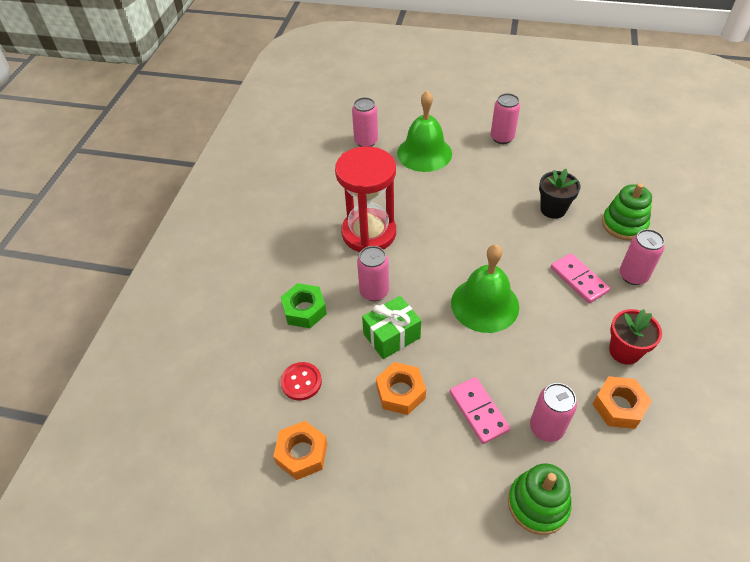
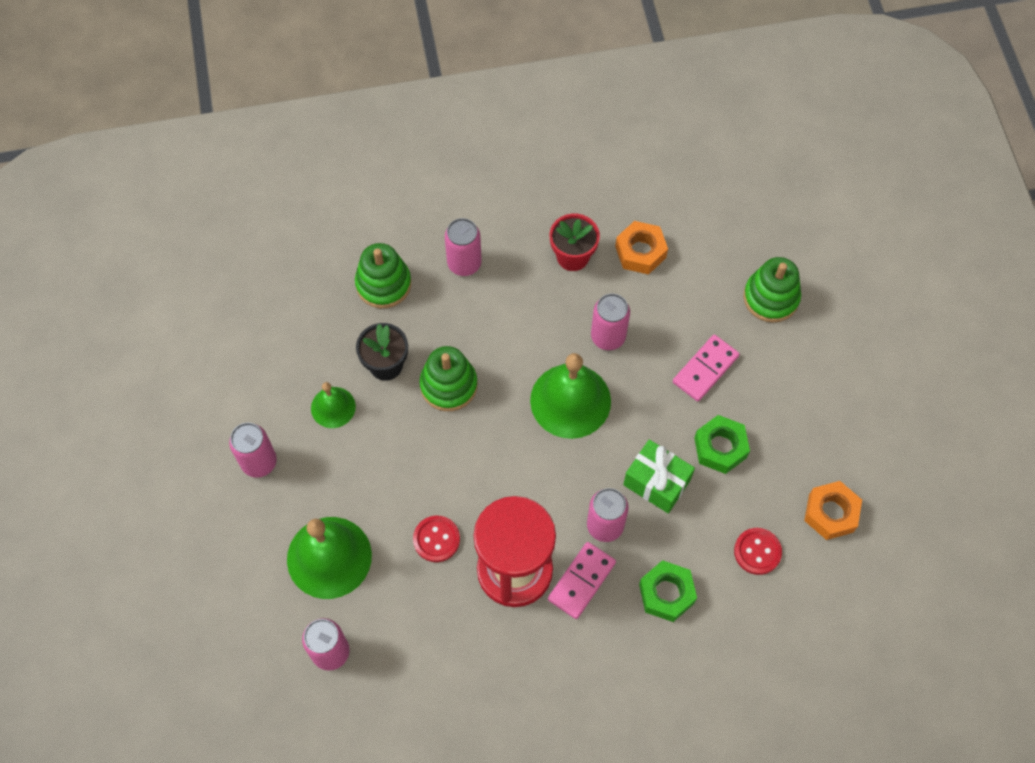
camera: 115 degrees left, 15 degrees up
(400, 392) = (720, 447): orange nut -> green nut
(411, 202) = (436, 539): none -> red button
(524, 237) = (448, 385): none -> green stacking toy
(528, 177) = (333, 407): none -> green bell
(546, 428) = (693, 307): pink can -> pink can (608, 337)
(578, 280) = (493, 315): pink domino -> pink domino (581, 581)

